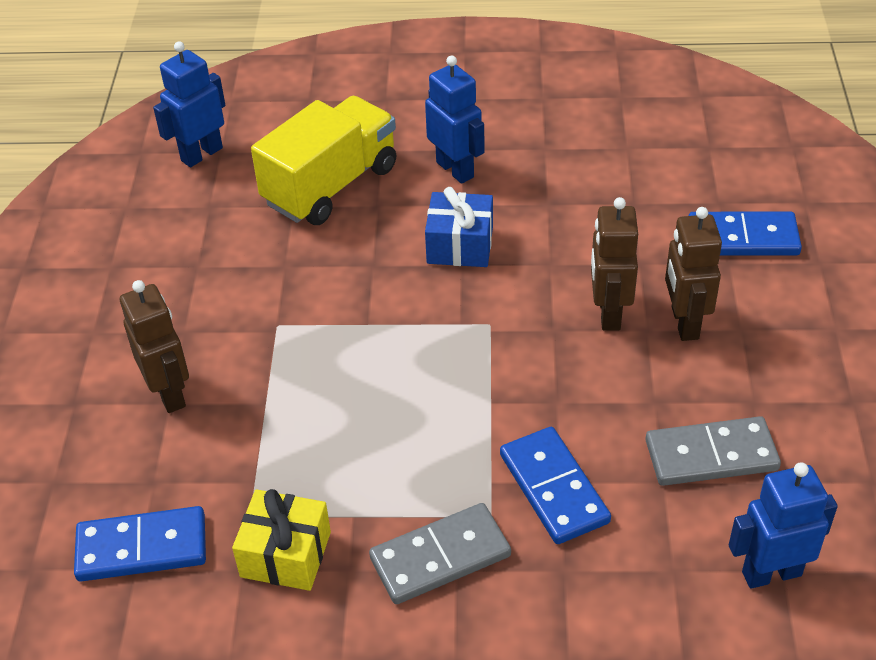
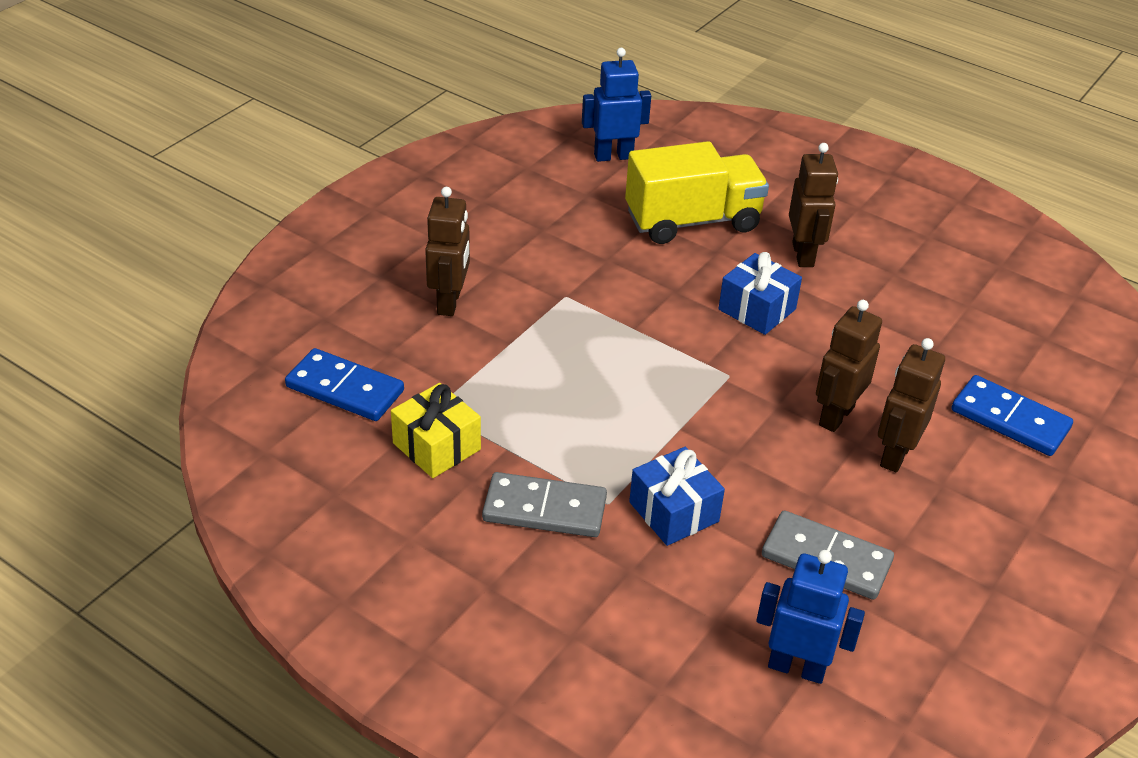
camera: 30 degrees right, 5 degrees down
(455, 169) = (803, 255): blue robot -> brown robot
(553, 488) = (674, 512): blue domino -> blue gift

